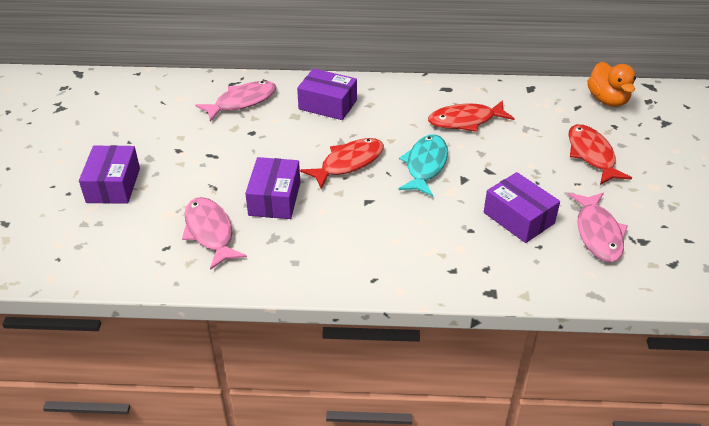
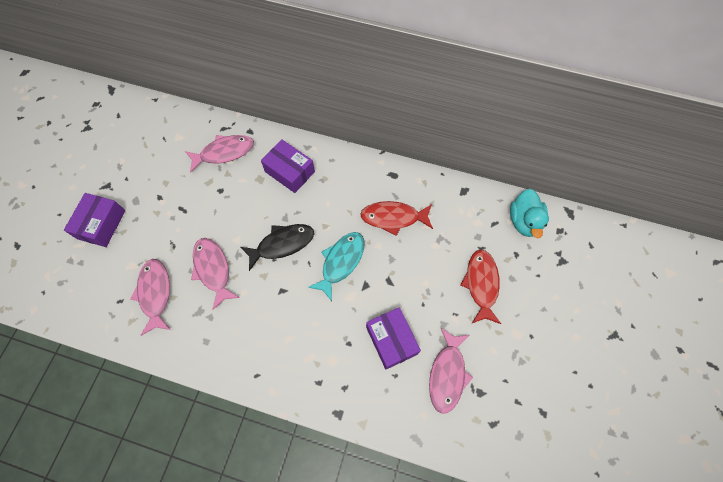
camera: 15 degrees right, 25 degrees up
(274, 199) = (213, 270): purple box -> pink fish
(348, 163) = (282, 244): red fish -> black fish
(607, 100) = (524, 221): orange duck -> turquoise duck

